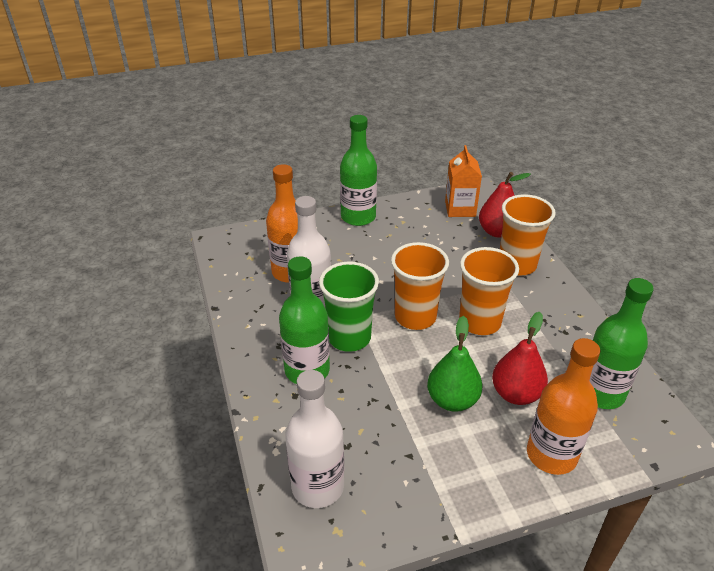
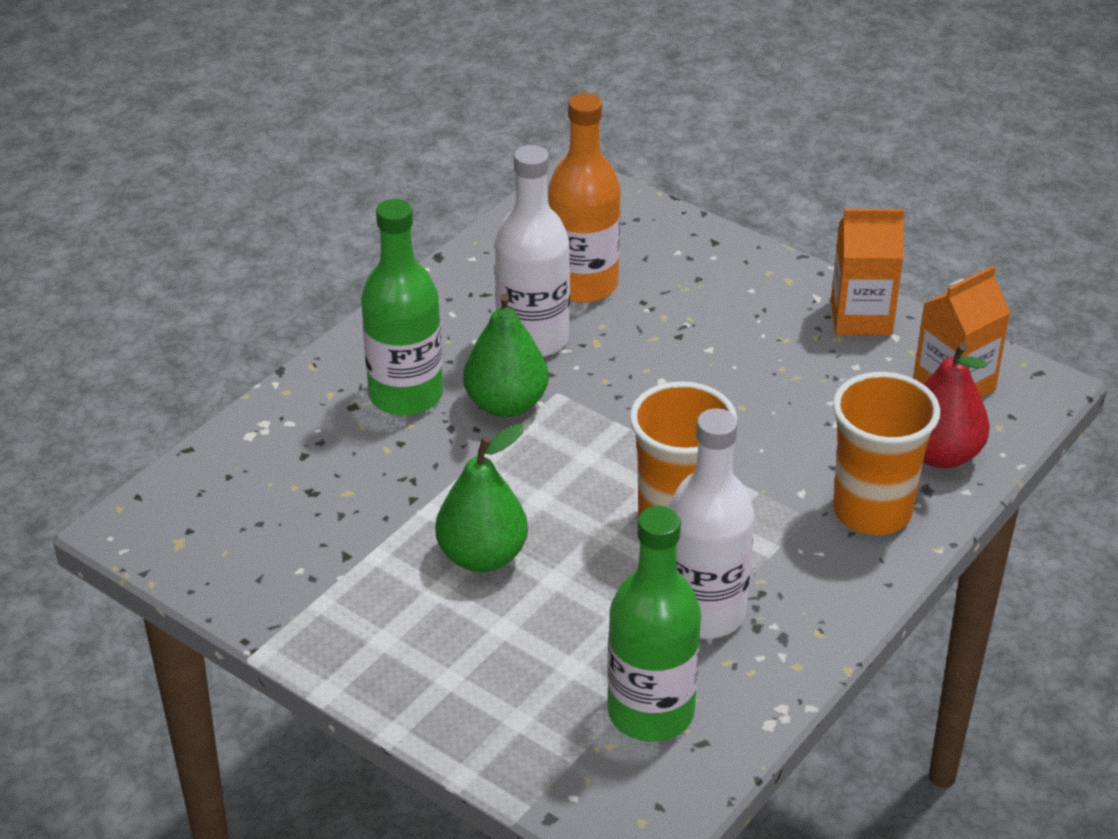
camera: 55 degrees right, 0 degrees up
(318, 486) = (227, 496): white bottle -> white bottle (704, 612)
(349, 338) = (506, 404): green cup -> green pear
(358, 217) = (791, 286): green bottle -> none
(396, 210) = (861, 317): none -> orange carton
(415, 317) = (617, 449): orange cup -> none
(516, 394) = (557, 617): red pear -> none
(551, 455) = (470, 696): orange bottle -> none

